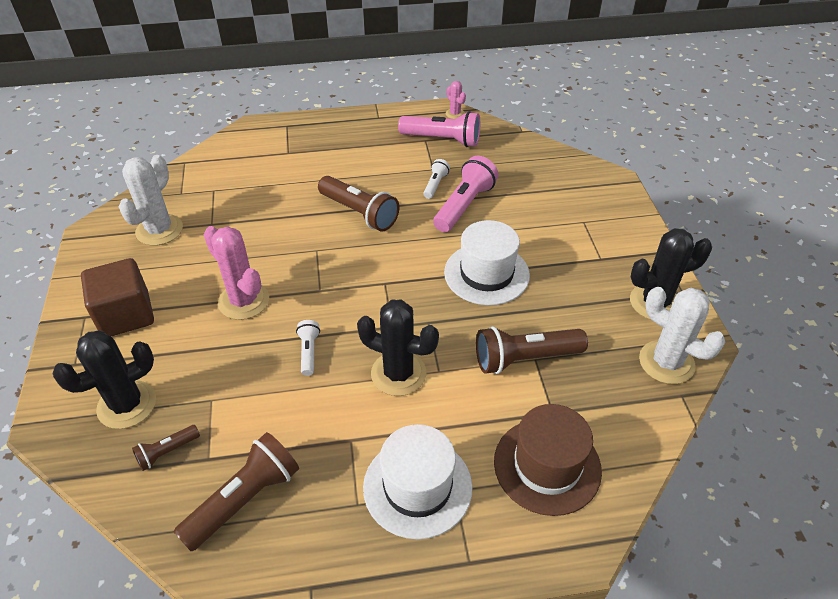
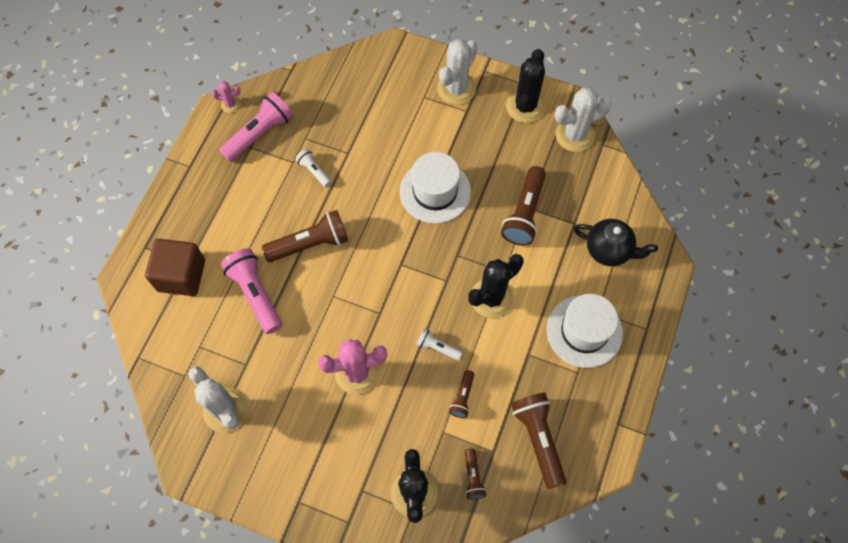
camera: 60 degrees left, 20 degrees up
(126, 315) = (317, 468): brown cube -> brown cube (181, 275)
(261, 400) = (462, 397): none -> brown flashlight
(464, 205) = (353, 164): pink flashlight -> pink flashlight (255, 294)
(547, 465) = (609, 250): brown hat -> black teapot
(617, 240) = (456, 89): none -> white cactus

